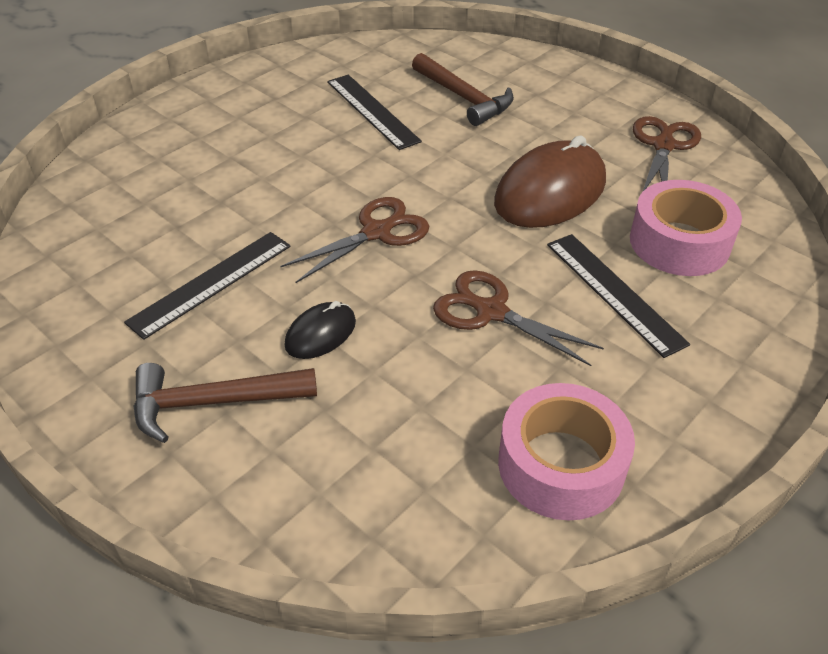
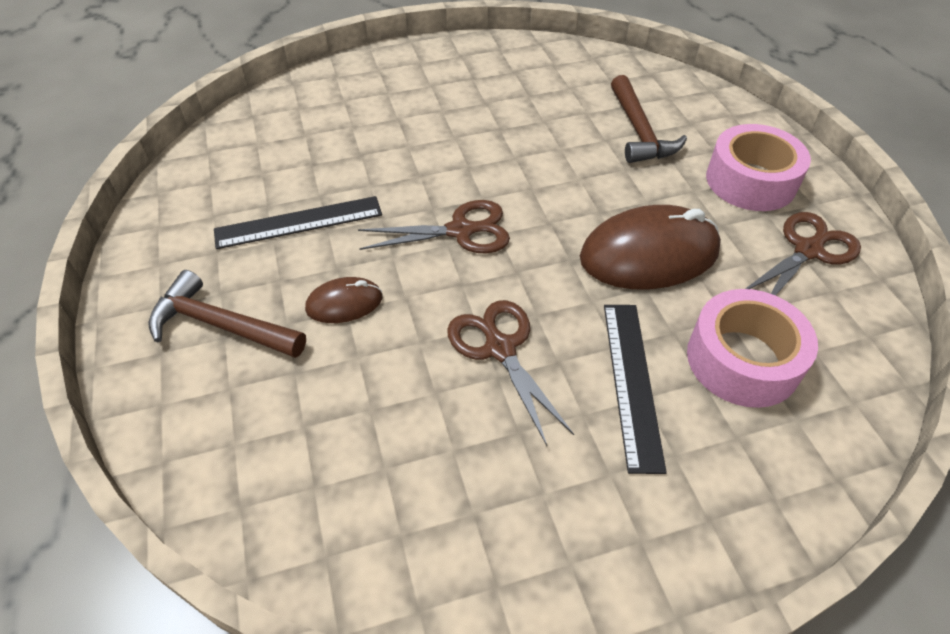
camera: 30 degrees right, 5 degrees up
(321, 333) = (344, 303): black mouse -> brown mouse
(372, 111) = (545, 116): black ruler -> none
(561, 465) = (444, 528): pink tape -> pink tape (750, 181)

